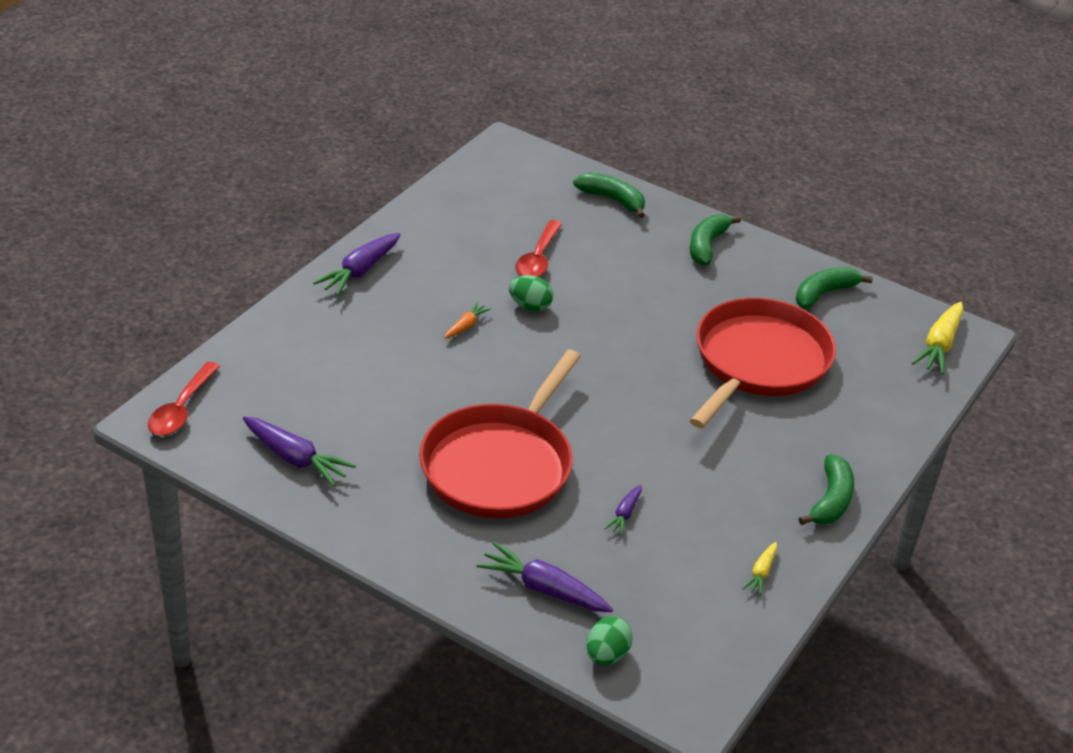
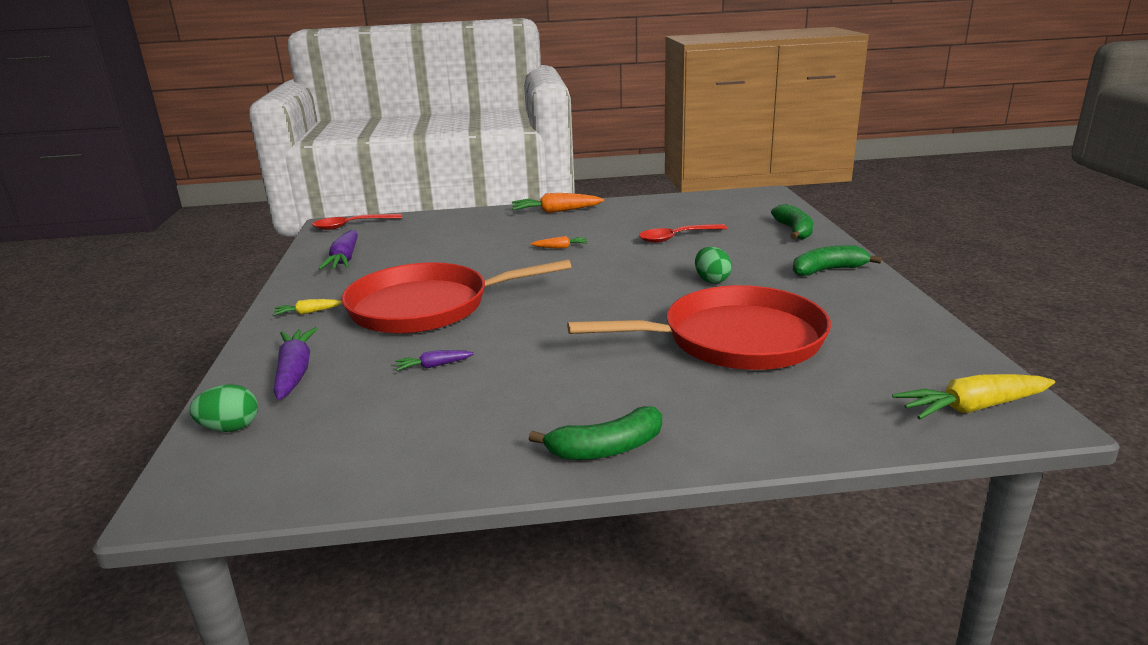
camera: 55 degrees right, 15 degrees down
(360, 271) = (556, 211): purple carrot -> orange carrot
(530, 306) = (620, 253): green egg -> green egg (711, 280)
(761, 573) = (437, 456): yellow carrot -> yellow carrot (308, 312)
(824, 294) = (892, 328): green banana -> none

